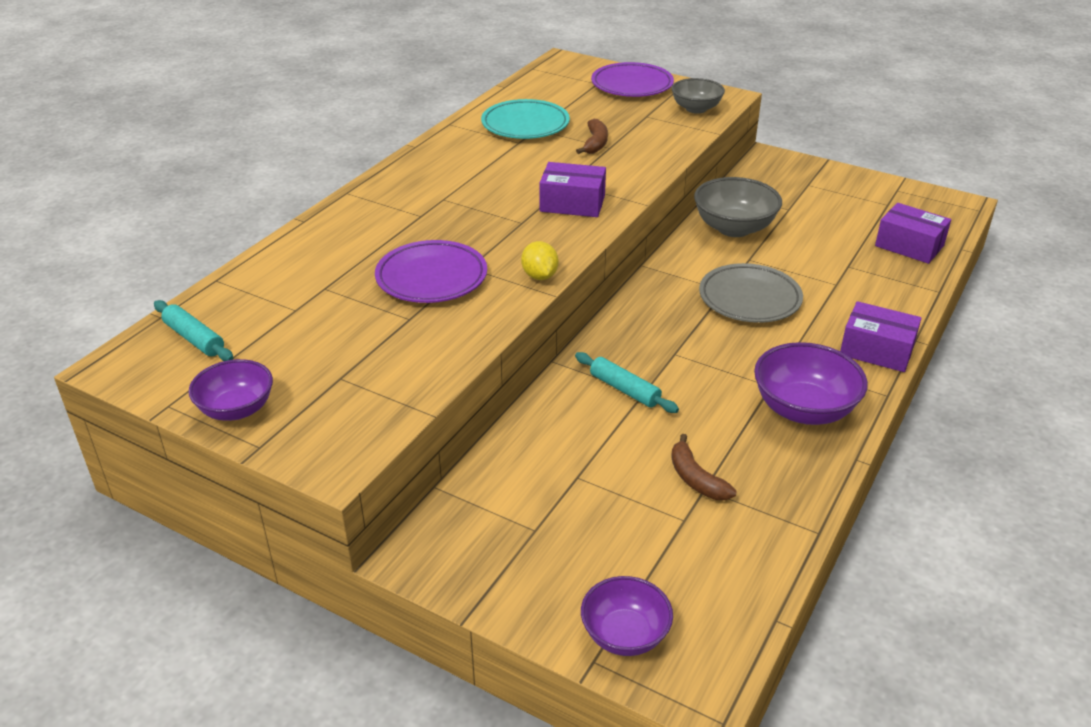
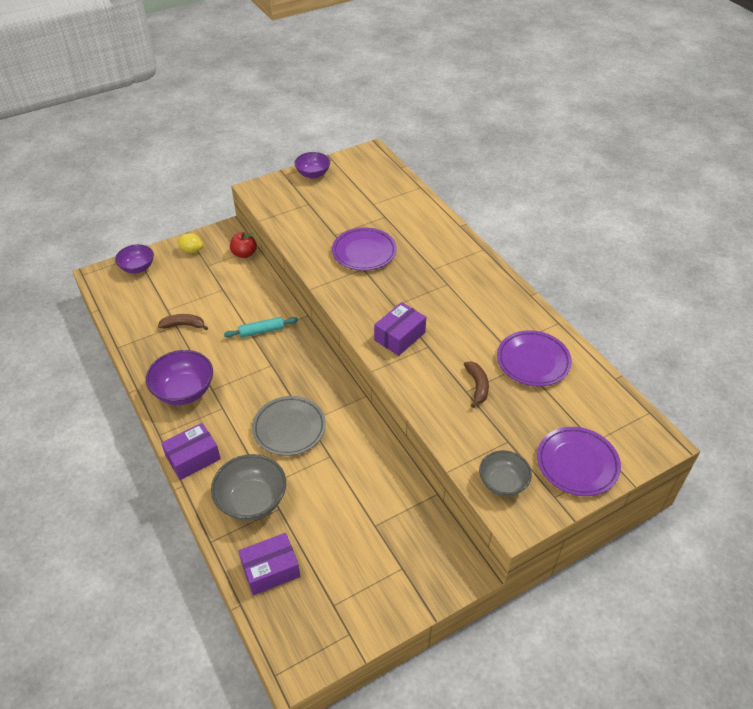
camera: 120 degrees right, 10 degrees up
(194, 338) = (374, 173): turquoise rolling pin -> none
(465, 495) = (244, 254): none -> red apple
(525, 125) = (533, 361): turquoise plate -> purple plate
(539, 276) = (332, 290): yellow lemon -> yellow lemon (191, 250)
(595, 143) = (477, 386): brown banana -> brown banana turned 135 degrees counterclockwise
(734, 228) = (373, 472): grey bowl -> grey bowl (252, 500)

